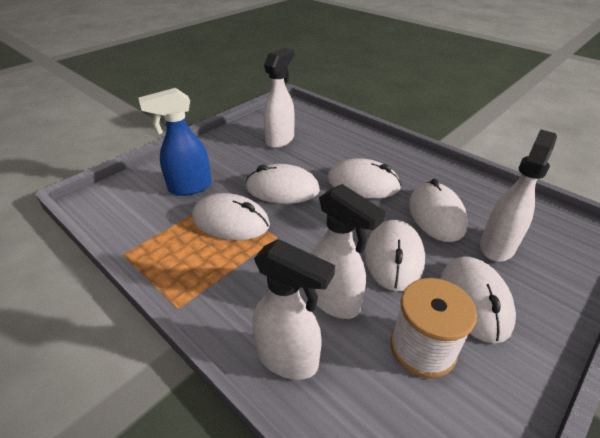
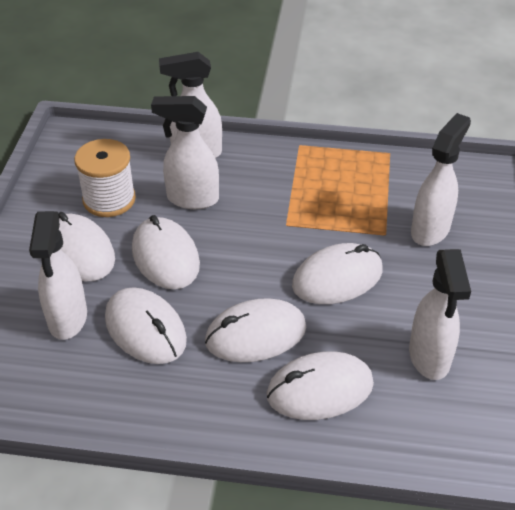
camera: 145 degrees right, 5 degrees up
(189, 187) = (430, 230): blue spray bottle -> white spray bottle
(230, 221) = (343, 217): white mouse -> white mouse (319, 389)

